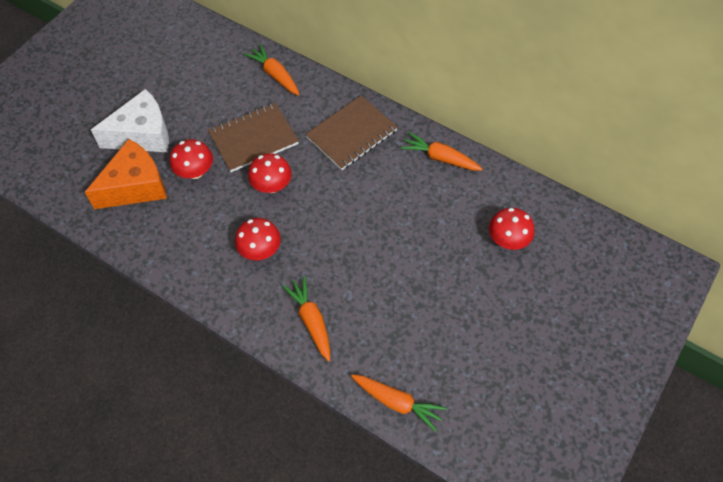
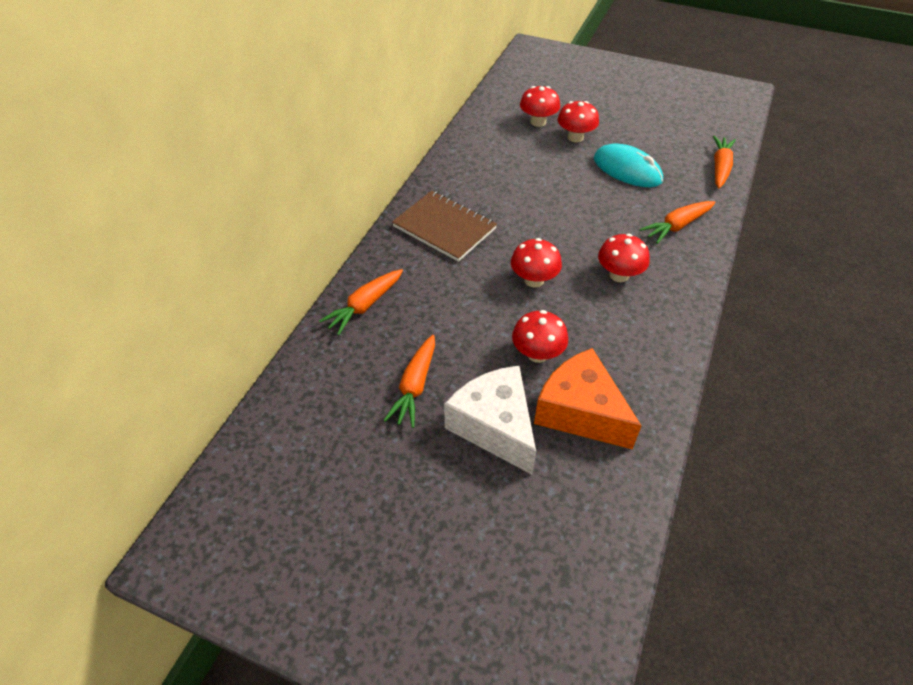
camera: 100 degrees left, 10 degrees down
(253, 139) = (472, 308): brown notebook -> none
(408, 303) = (627, 170): none -> turquoise mouse
(440, 158) = (459, 165): orange carrot -> orange carrot (415, 386)
(474, 269) = (575, 137): none -> red mushroom

